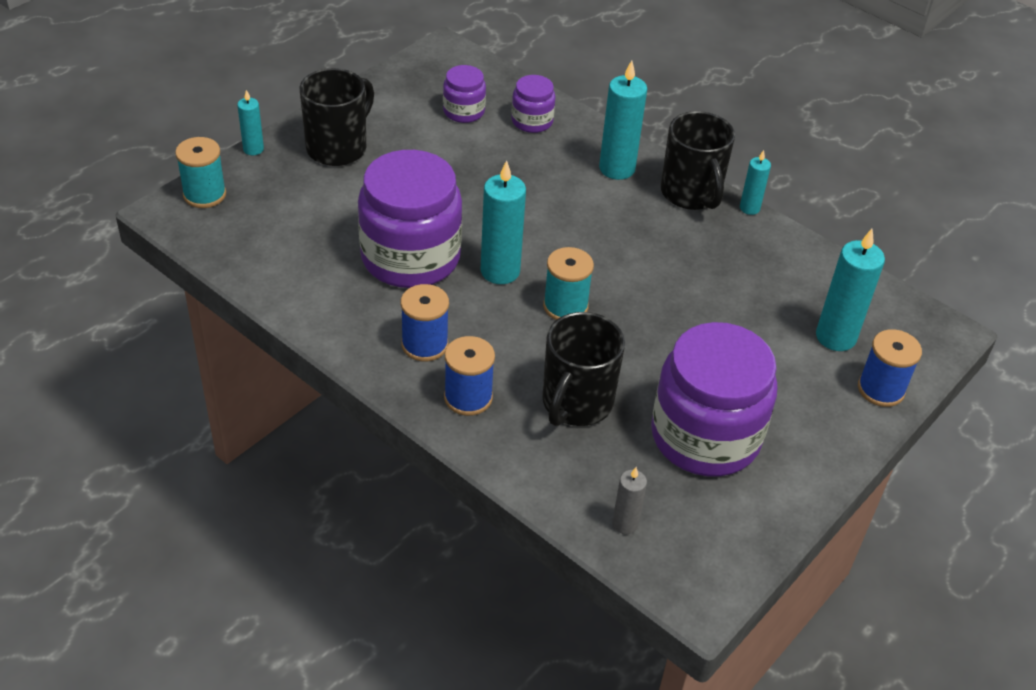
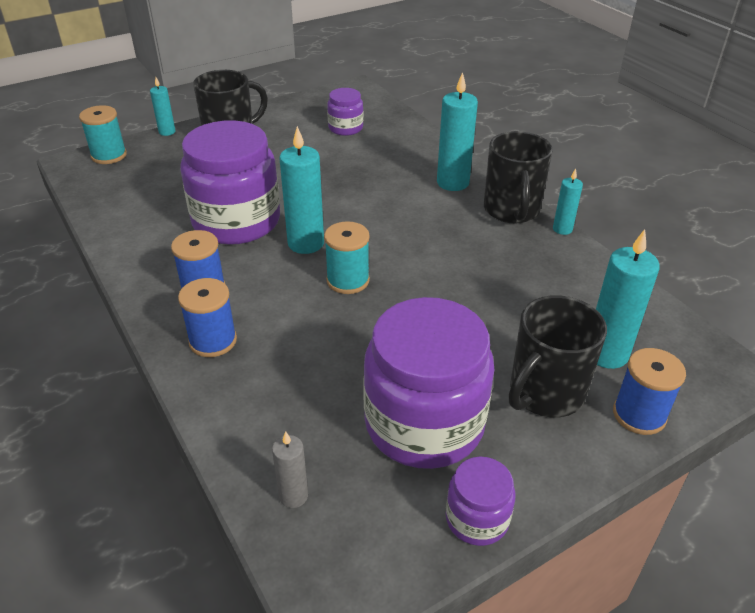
camera: 20 degrees right, 5 degrees down
(532, 121) = (398, 141): purple jar -> purple jar (477, 519)
(576, 403) = (310, 366): black mug -> black mug (545, 393)

